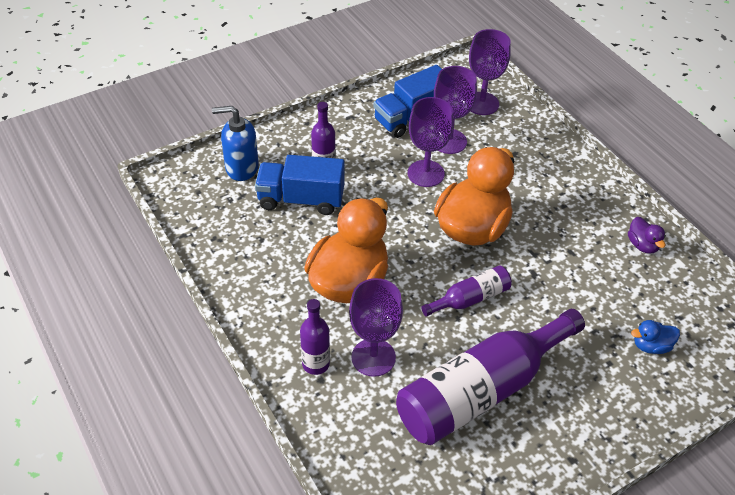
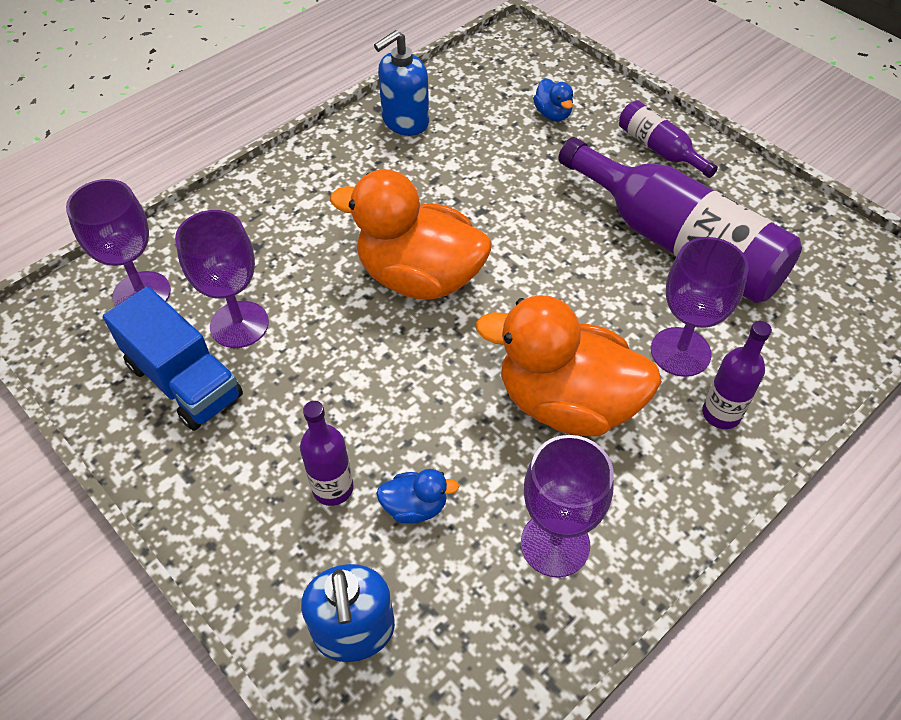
camera: 100 degrees left, 5 degrees up
(301, 199) = (415, 506): blue truck -> blue duck
(426, 173) = (319, 344): purple goblet -> purple goblet (555, 544)
(470, 298) = (545, 266): purple bottle -> purple bottle (659, 149)
(642, 245) = (405, 121): purple duck -> blue soap dispenser

